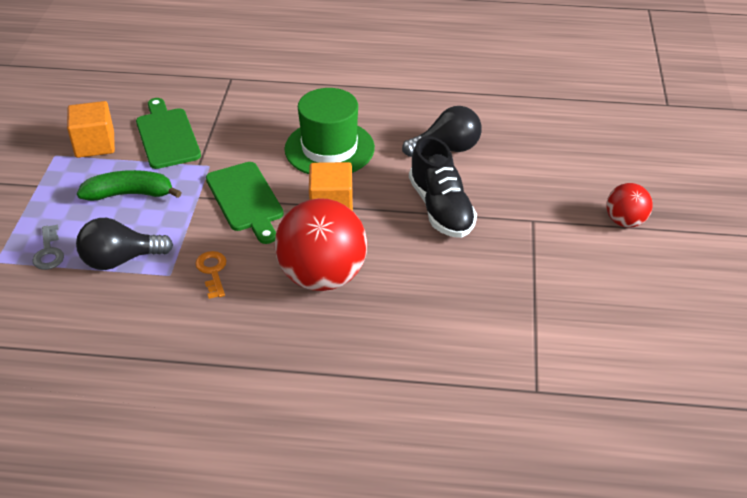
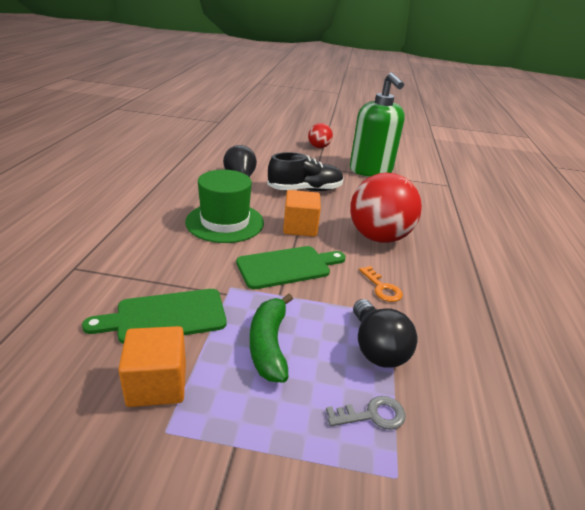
camera: 90 degrees left, 10 degrees down
(212, 271) = (382, 288): orange key -> orange key turned 105 degrees counterclockwise
(550, 284) = (371, 171): none -> green soap dispenser

